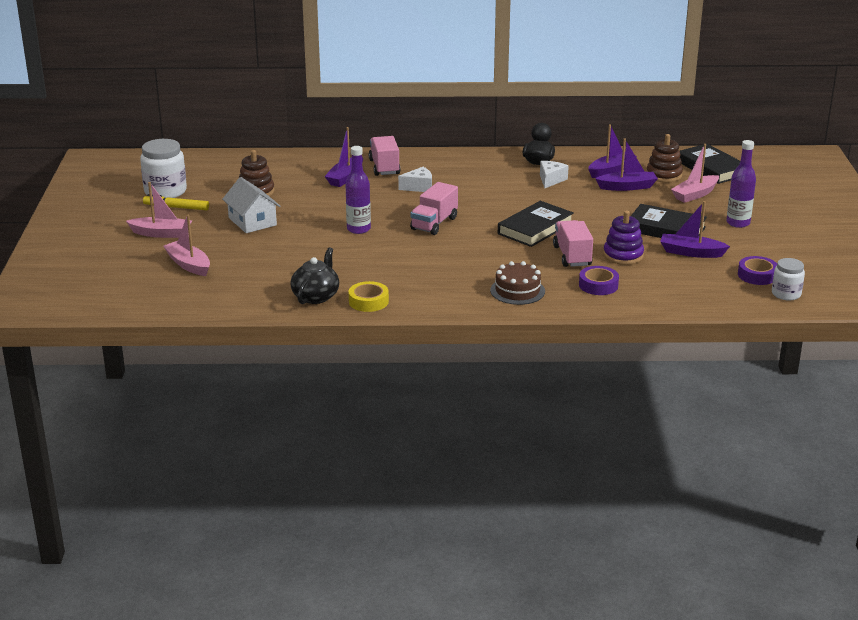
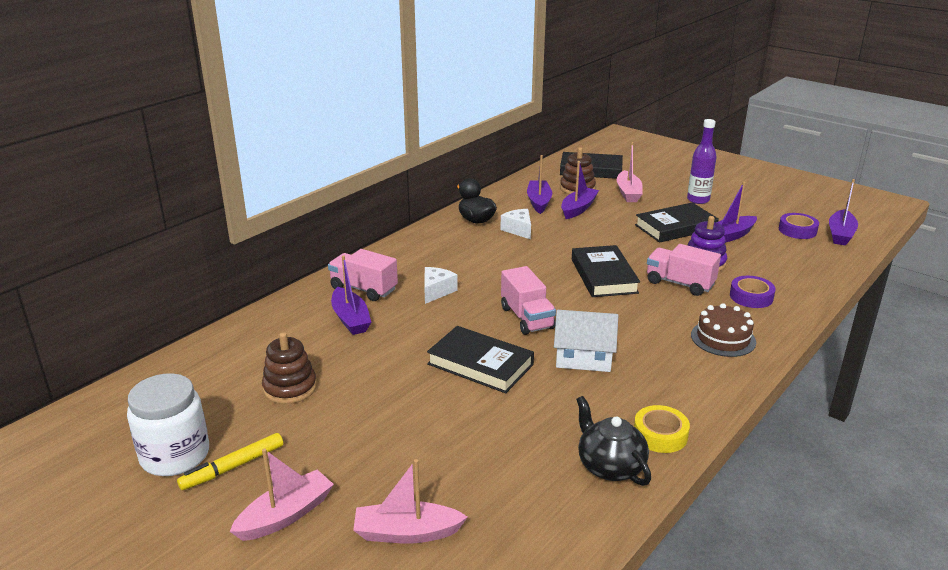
camera: 50 degrees left, 0 degrees up
(252, 221) = (360, 425): white house -> white house (583, 357)
(358, 229) = (480, 364): purple bottle -> black book
(786, 294) = (840, 234): white jar -> purple boat

